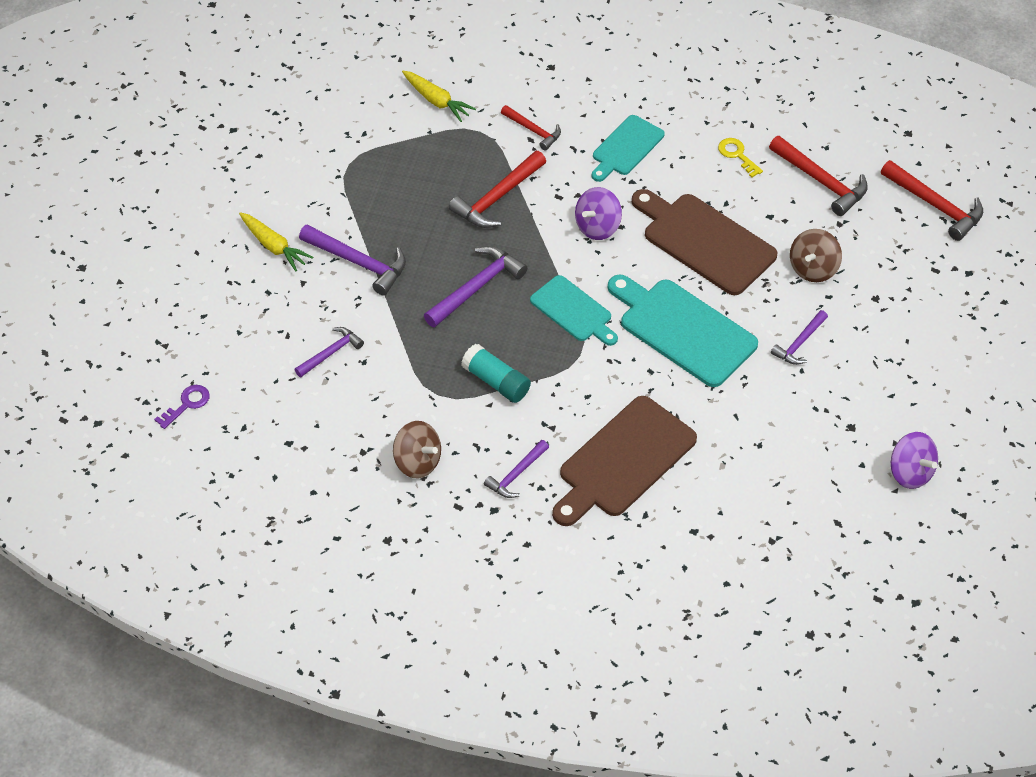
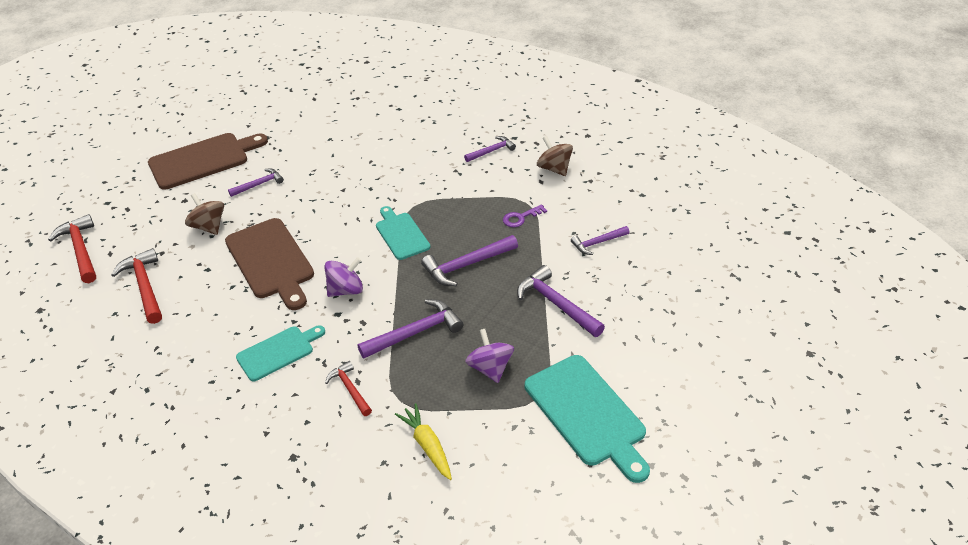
camera: 160 degrees left, 10 degrees down
(187, 404) = (716, 231): purple key -> purple key (521, 218)
(274, 246) = (628, 333): yellow carrot -> none
(496, 382) = (481, 202): turquoise glue stick -> none
(497, 198) = (415, 332): red hammer -> purple hammer
(623, 461) = (419, 146): brown cutting board -> brown cutting board (203, 160)
(683, 330) = (331, 207): turquoise cutting board -> turquoise cutting board (587, 413)
(737, 155) = (191, 323): yellow key -> none
(813, 268) = (209, 226): brown spinning top -> brown spinning top turned 90 degrees counterclockwise
(910, 472) = (253, 111): purple spinning top -> purple spinning top (490, 368)

